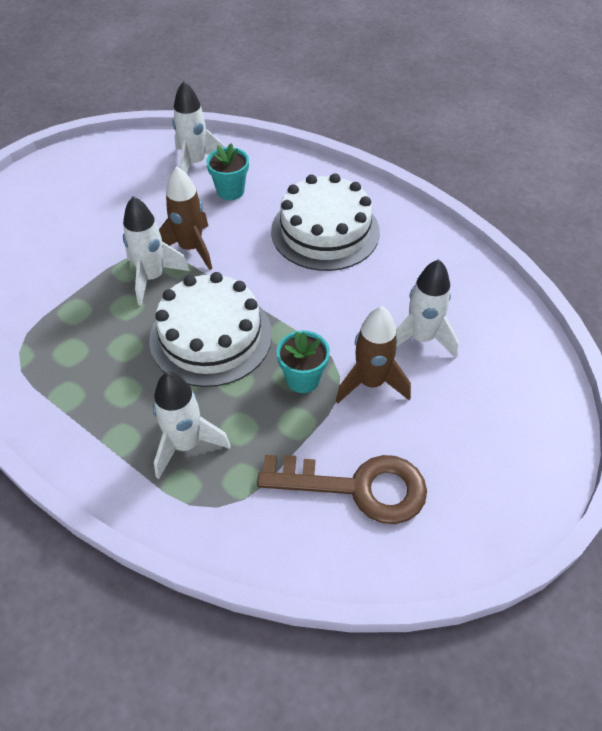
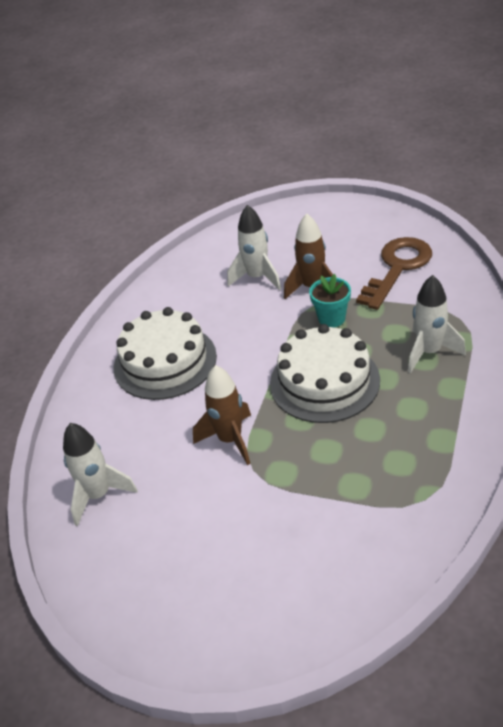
camera: 105 degrees left, 10 degrees down
(152, 278) = (282, 449): white rocket -> none
(230, 191) = (134, 447): turquoise flower pot -> none
(357, 487) = (397, 268): brown key -> brown key turned 45 degrees clockwise

